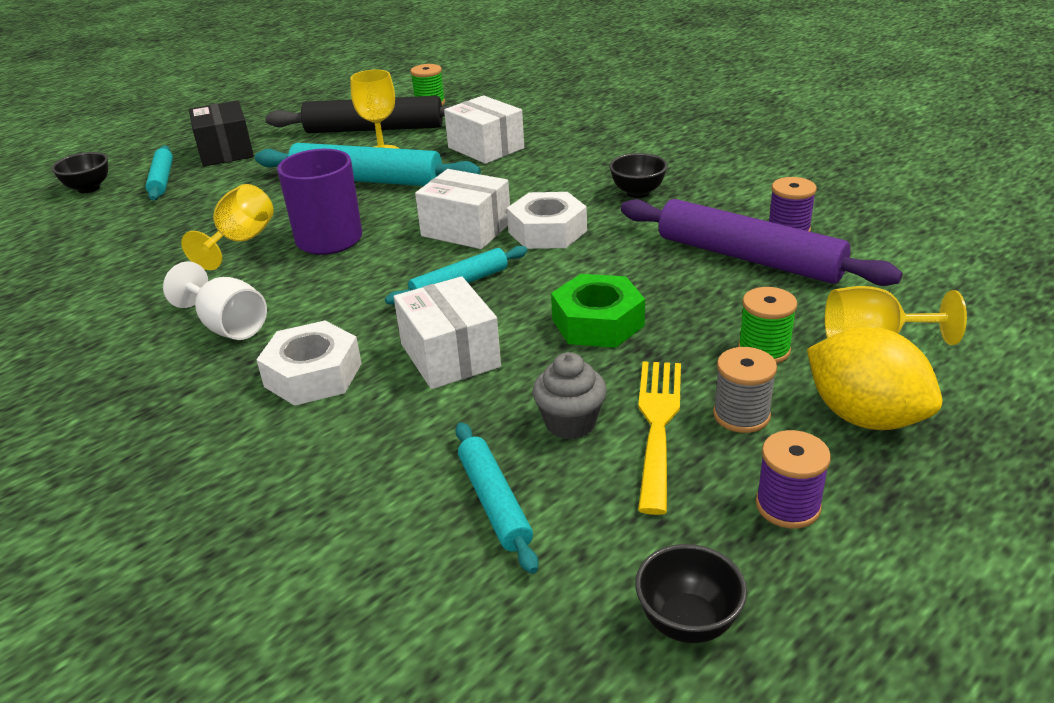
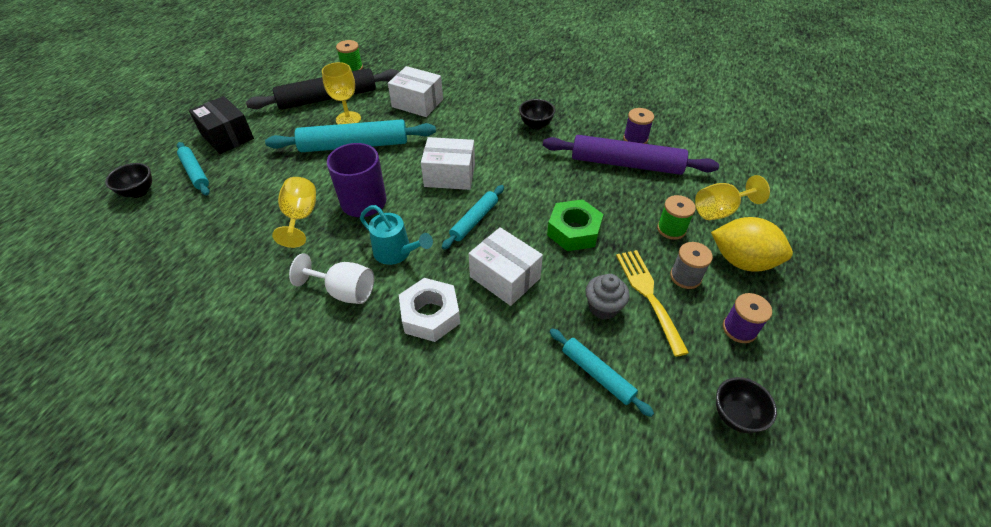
camera: 25 degrees left, 15 degrees up
(327, 299) = (397, 253): none -> turquoise watering can
(547, 231) = (501, 167): white nut -> none

